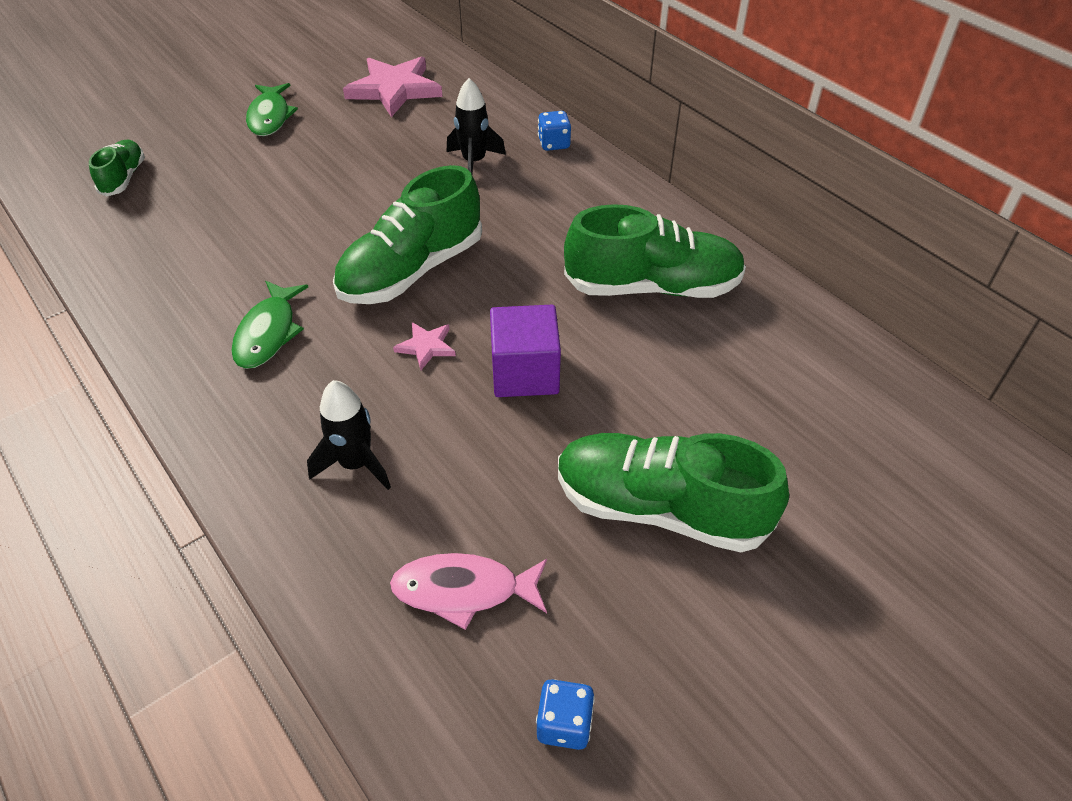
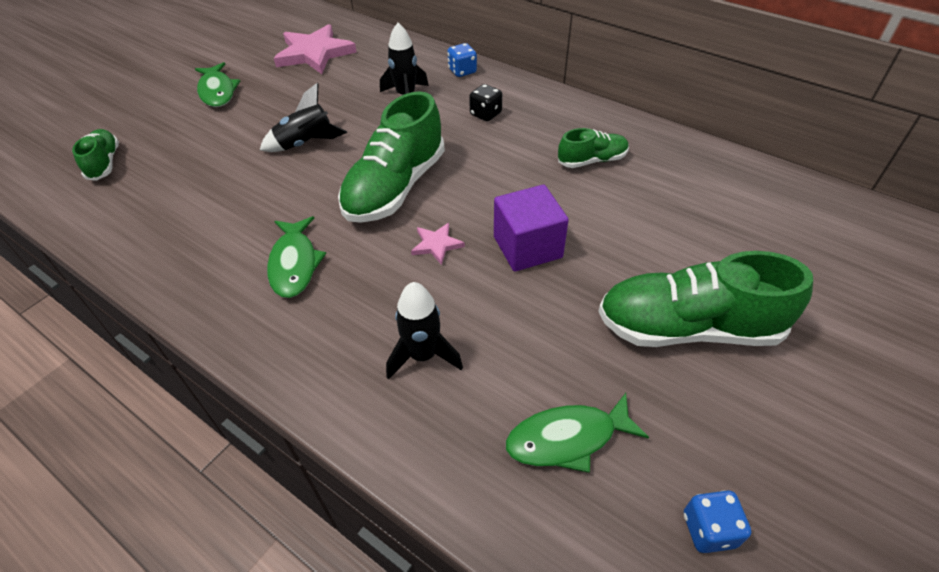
camera: 15 degrees left, 0 degrees up
(338, 198) = (306, 143): none -> black rocket
(463, 590) = (567, 438): pink fish -> green fish
(555, 203) = (485, 114): none -> black dice
(652, 287) = (592, 160): green shoe -> green shoe, size x0.52

